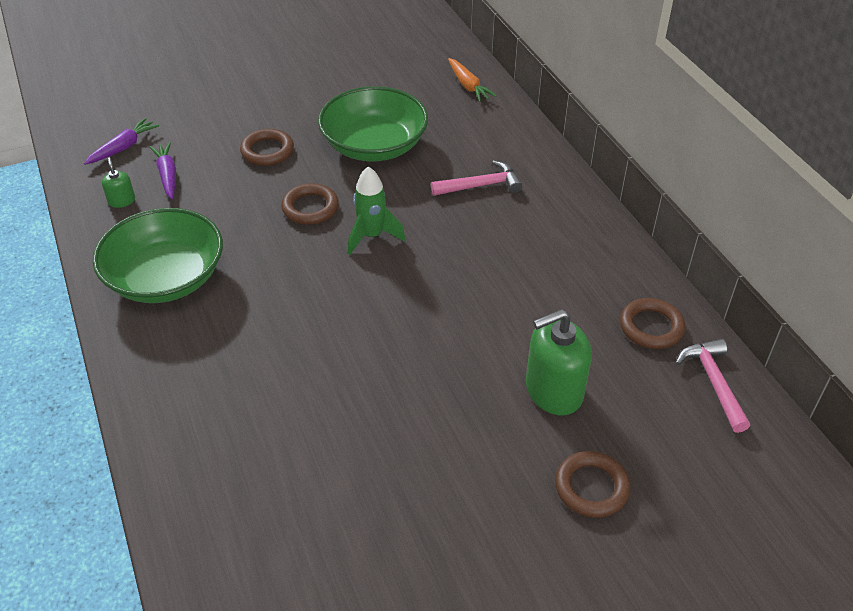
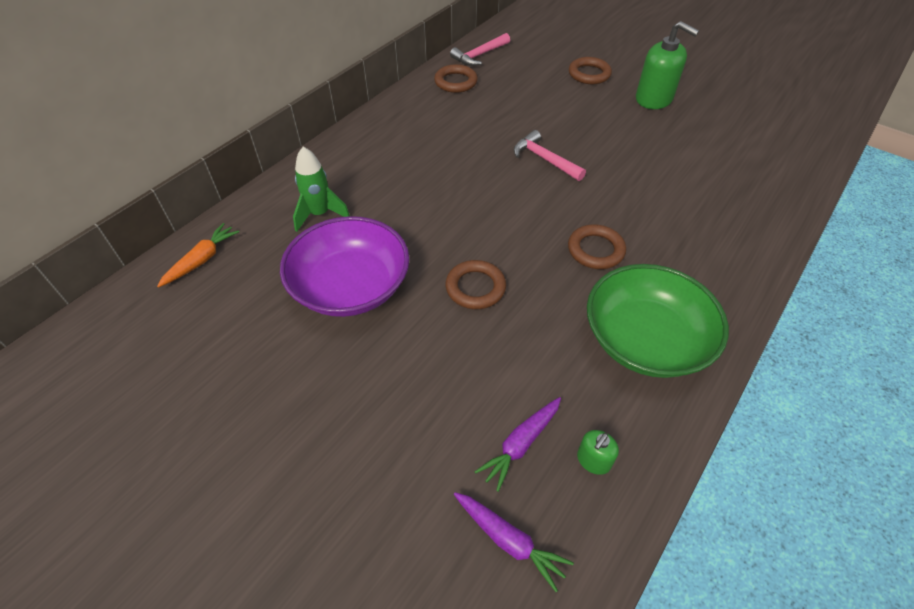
camera: 120 degrees left, 5 degrees up
(123, 147) = (509, 541): purple carrot -> purple carrot turned 150 degrees counterclockwise
(267, 151) = (415, 372): brown ring -> brown ring (595, 250)
(372, 236) = (478, 231): green rocket -> green rocket (320, 214)
(374, 145) = (350, 286): green bowl -> purple bowl
(480, 185) = (366, 194): pink hammer -> pink hammer (544, 159)
(553, 391) = (540, 101): green soap dispenser -> green soap dispenser (654, 99)

